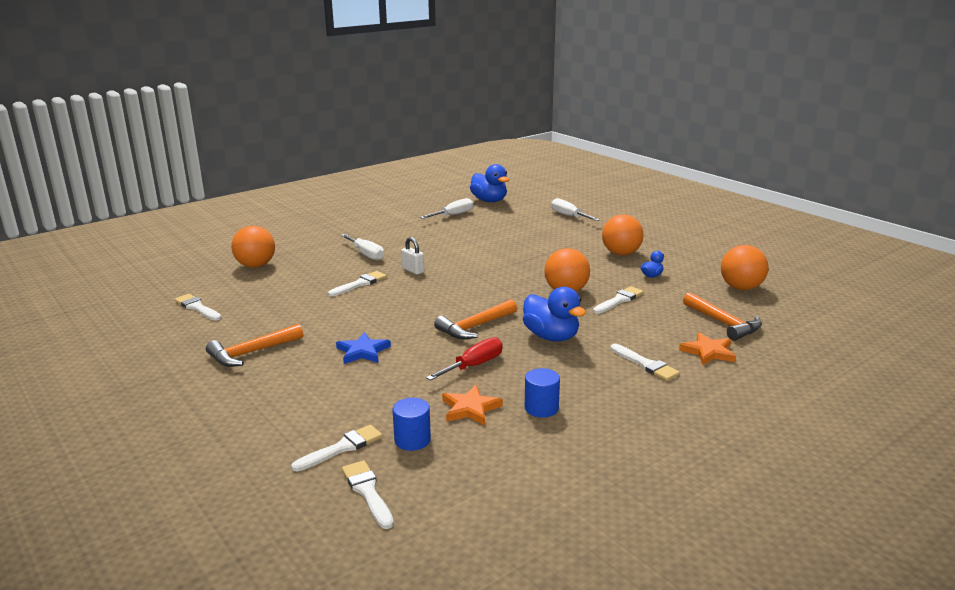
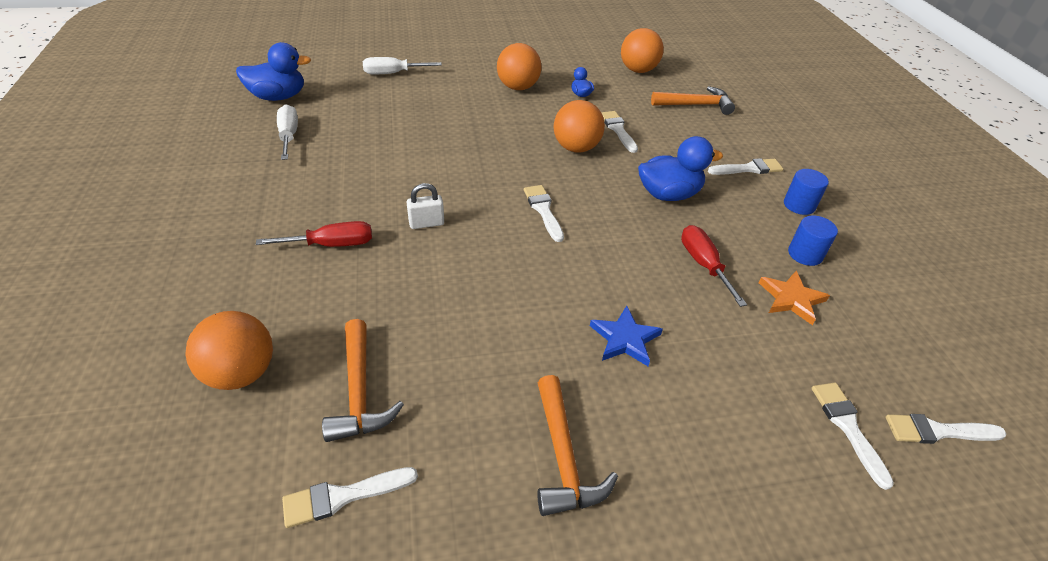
camera: 65 degrees left, 20 degrees up
(360, 284) = (424, 280): white brush -> white brush (543, 210)
(366, 254) = (332, 245): white screwdriver -> red screwdriver
(412, 440) = (843, 362): blue cylinder -> blue cylinder (799, 205)
(475, 327) = (616, 232): orange hammer -> orange hammer (359, 392)
(708, 352) = (741, 132): orange star -> none

